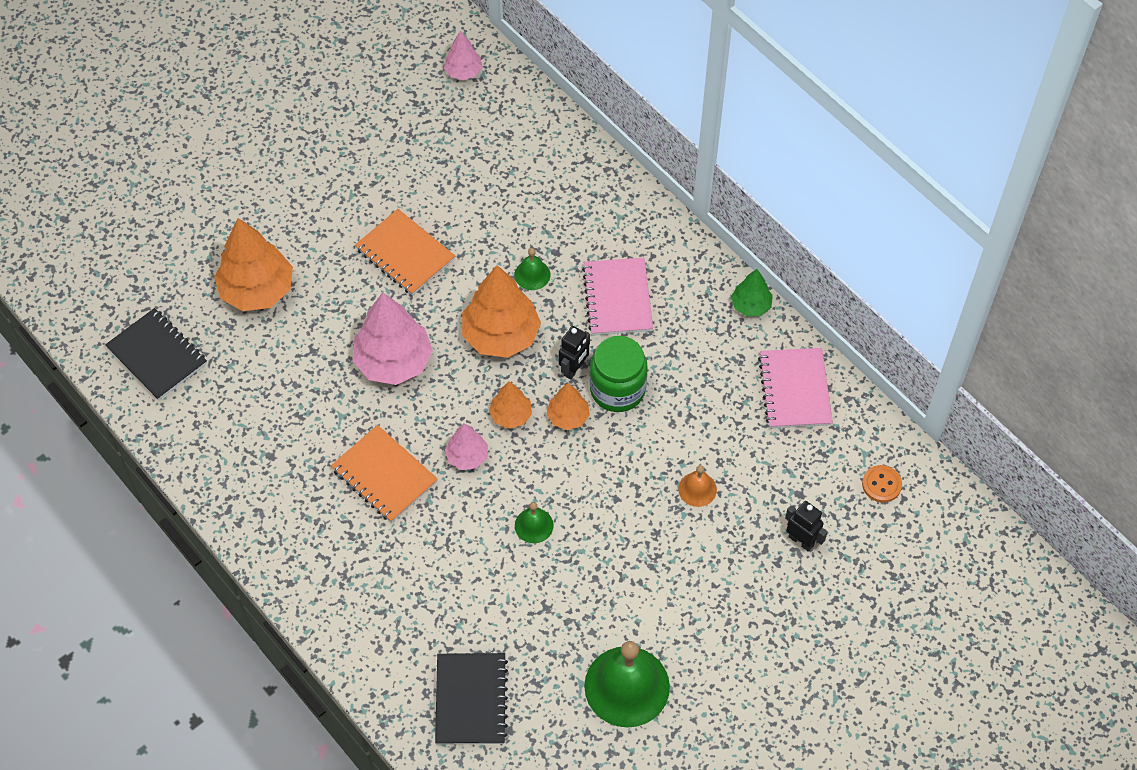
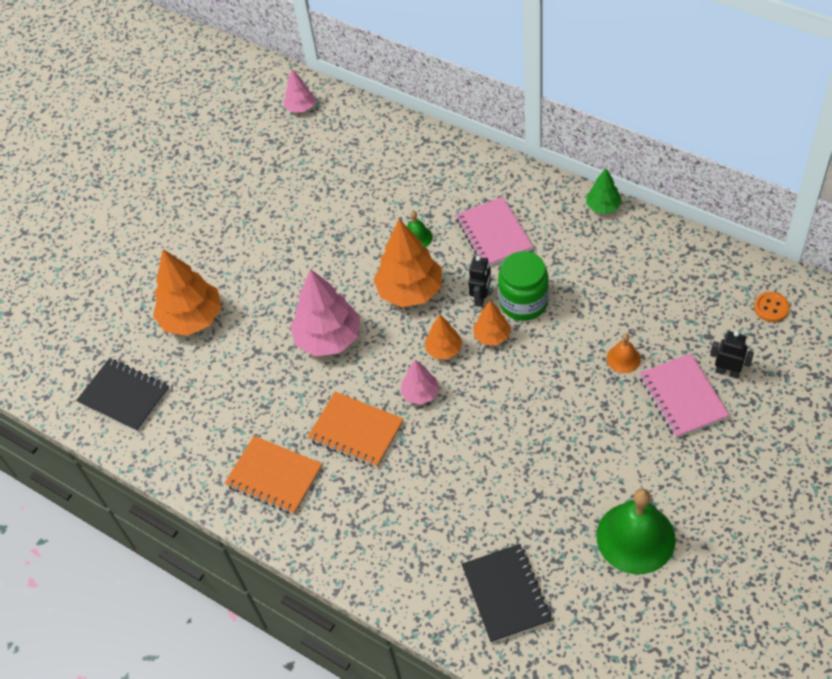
camera: 10 degrees left, 5 degrees down
(405, 254) = (306, 253): orange notebook -> orange notebook (274, 476)
(534, 525) = (499, 431): green bell -> none
(795, 390) = (667, 258): pink notebook -> pink notebook (683, 397)

